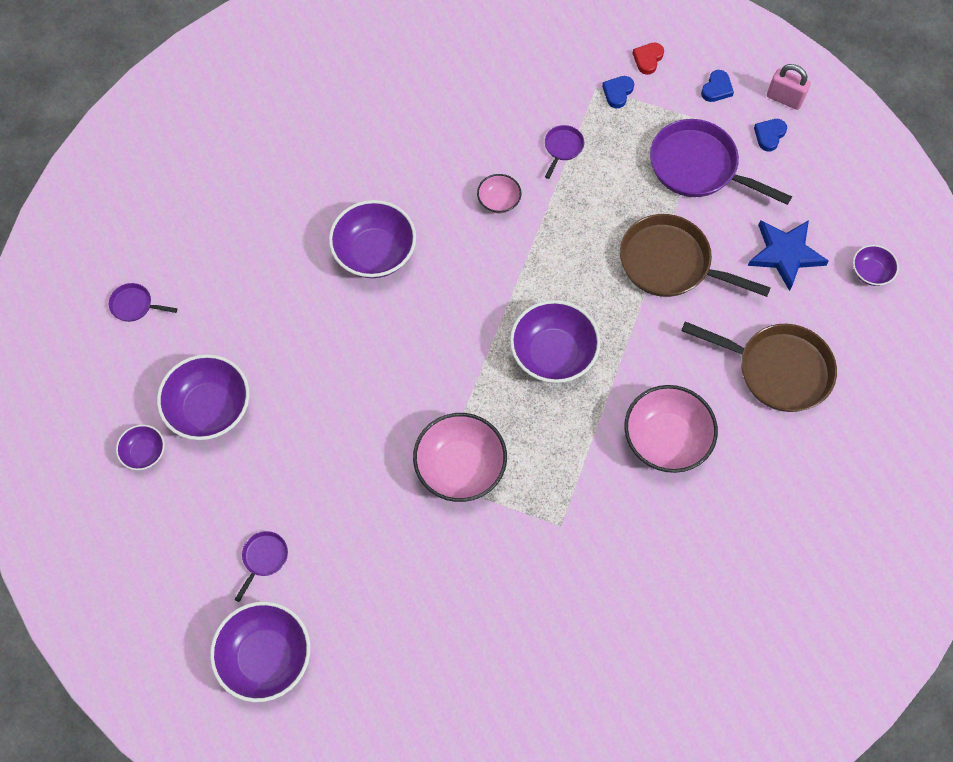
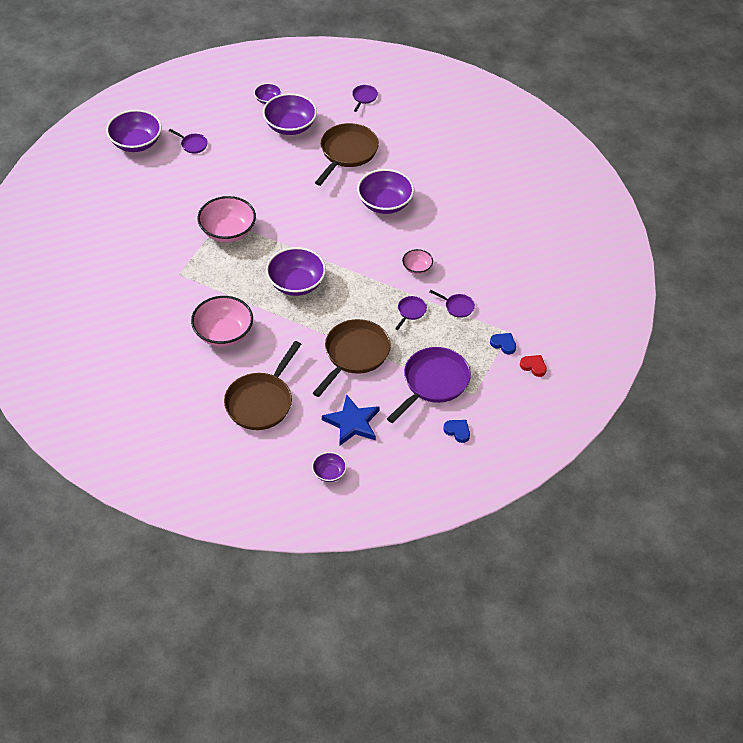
camera: 95 degrees right, 15 degrees down
(267, 316) = (347, 153): none -> brown pan
(581, 202) = (411, 311): none -> purple pan
(716, 88) = (503, 405): blue heart -> none
(784, 99) = (491, 447): pink padlock -> none

